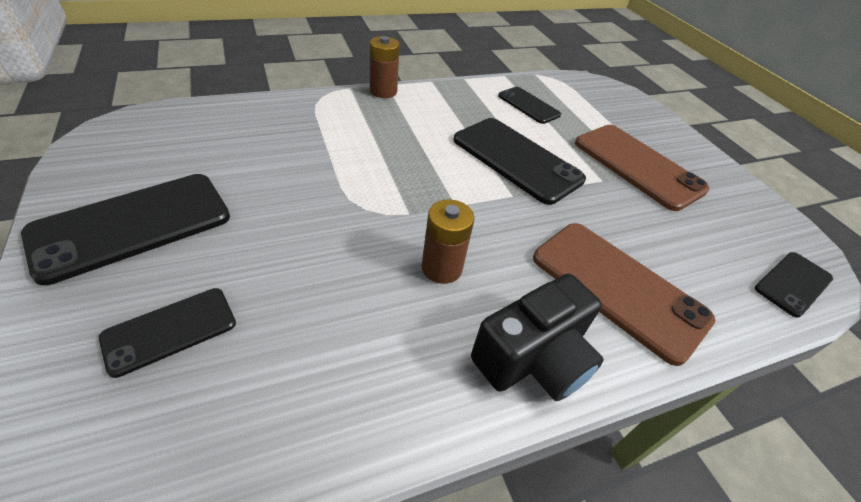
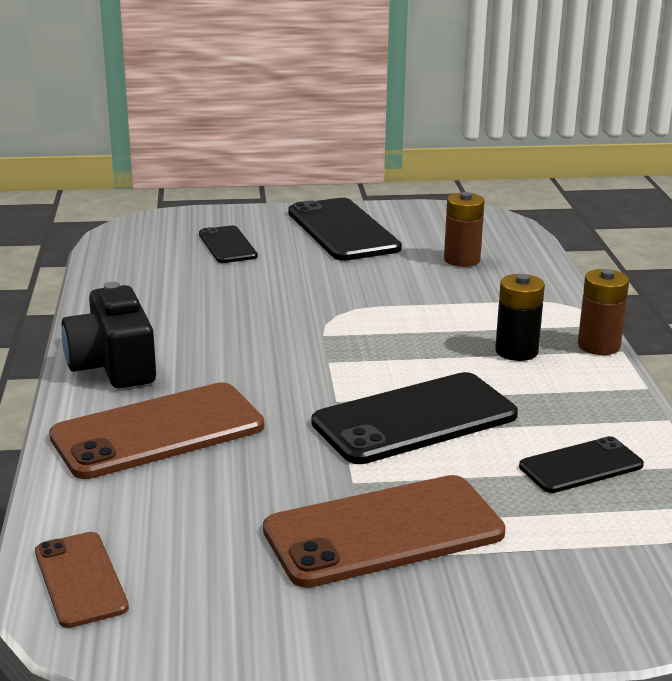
camera: 110 degrees right, 20 degrees down
(403, 120) = (516, 351): none -> black battery
(441, 268) = (237, 341): brown battery -> brown battery (462, 260)
(793, 283) = (80, 579): black phone -> brown phone

